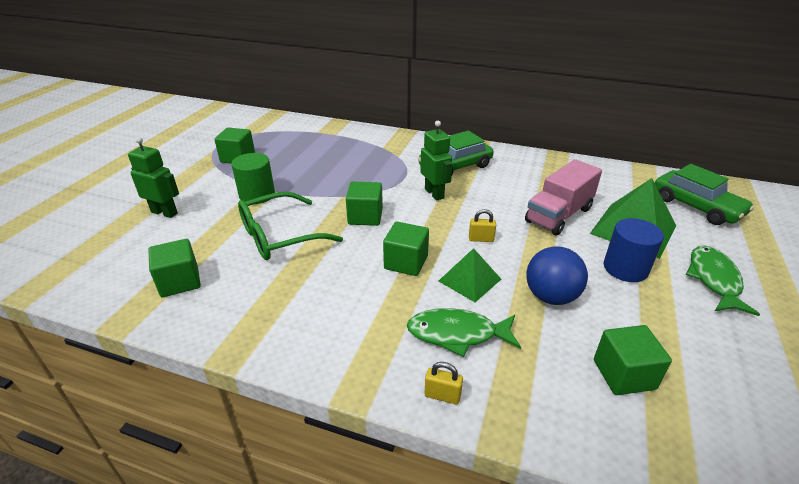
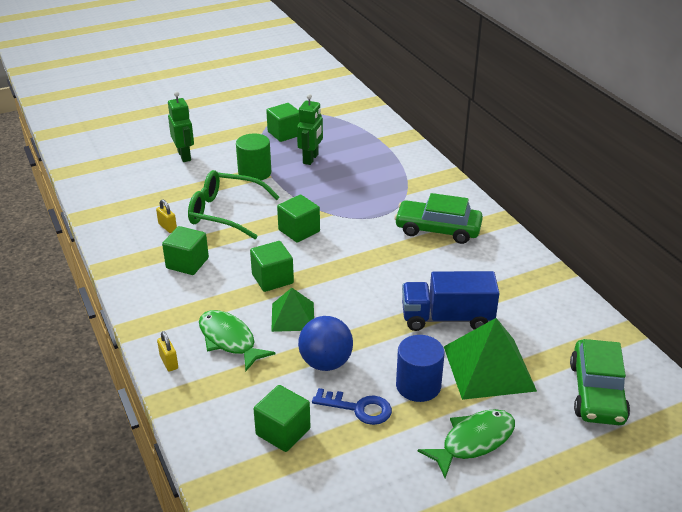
camera: 45 degrees right, 0 degrees up
(180, 282) = (135, 210): green cube -> green cube (187, 263)
(434, 193) = (379, 242): green robot -> green robot (311, 159)
(481, 239) = (350, 296): yellow padlock -> yellow padlock (167, 227)
(559, 215) = (447, 318): pink truck -> blue truck
(628, 312) = (358, 408): none -> blue key

